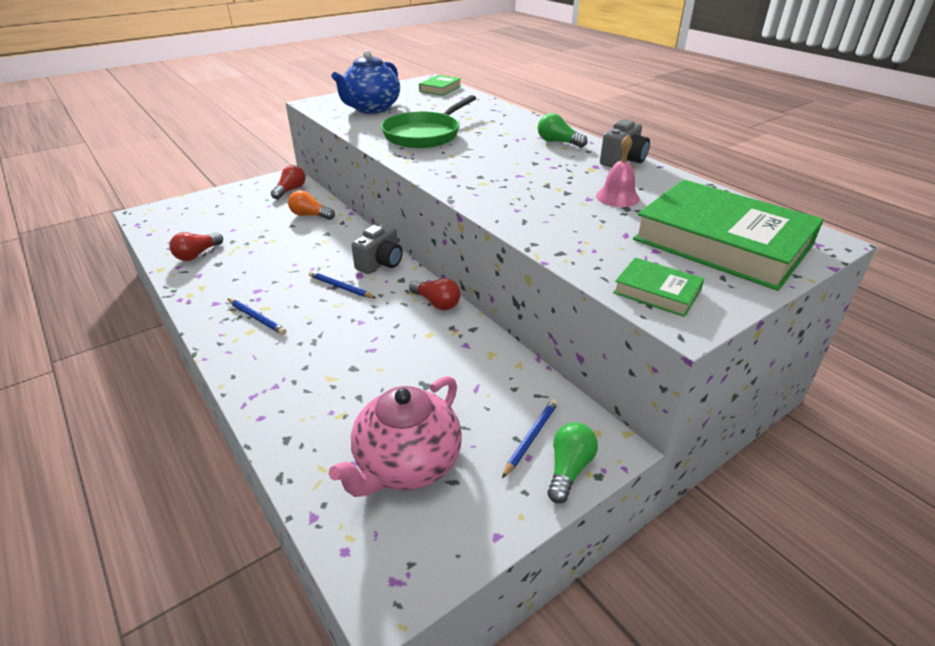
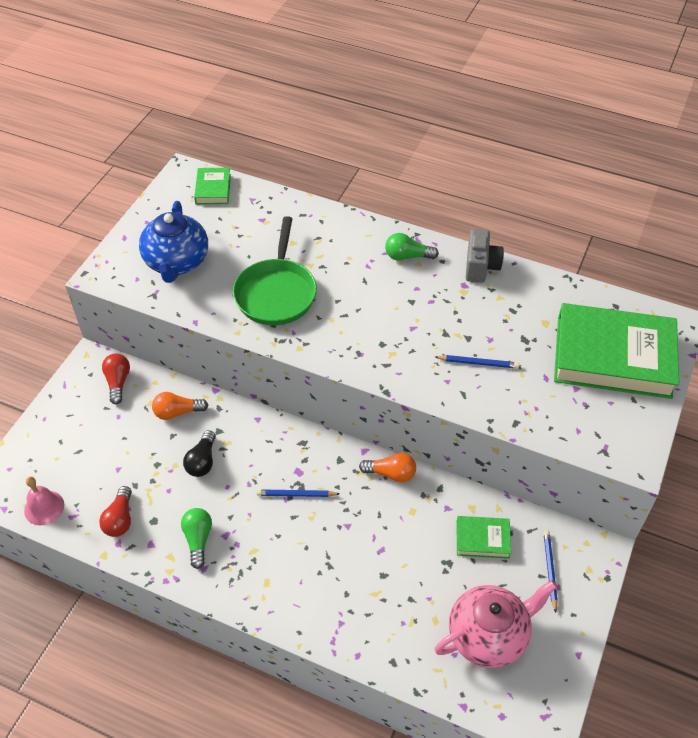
camera: 30 degrees left, 15 degrees up
(256, 318) = (258, 565): blue pencil -> blue pencil (478, 363)
(294, 245) = (202, 461): none -> black light bulb
(381, 264) = (305, 448): grey camera -> none
(406, 464) = (488, 635): pink teapot -> pink teapot turned 120 degrees counterclockwise
(436, 303) = (391, 473): red light bulb -> orange light bulb
(569, 469) = (587, 582): green light bulb -> green light bulb (198, 539)
(617, 197) = (510, 327): pink bell -> pink bell (44, 507)
(657, 292) = (603, 437): green book -> green book (482, 539)

